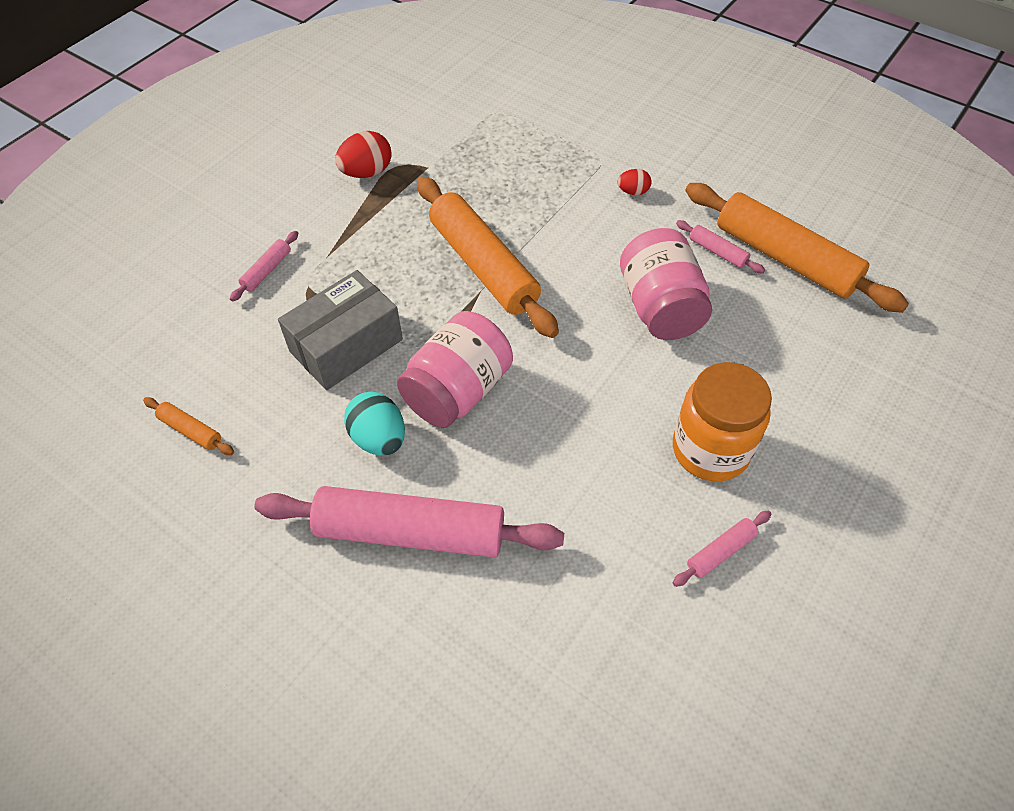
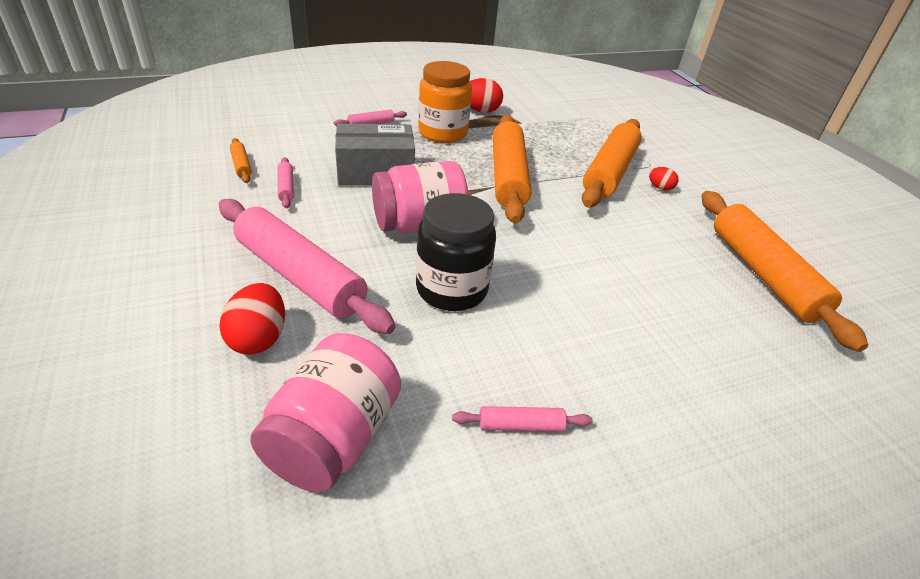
camera: 30 degrees right, 15 degrees down
(379, 439) = (340, 221): turquoise egg -> none
(446, 624) = (259, 338): none -> red egg
(557, 452) = (451, 289): none -> black jar
(572, 197) = (609, 172): none -> orange rolling pin
(660, 307) = (620, 253): pink jar -> pink jar (333, 438)
(710, 450) = (580, 354): orange jar -> orange jar (443, 133)
(717, 252) = (702, 245): pink rolling pin -> pink rolling pin (286, 188)

